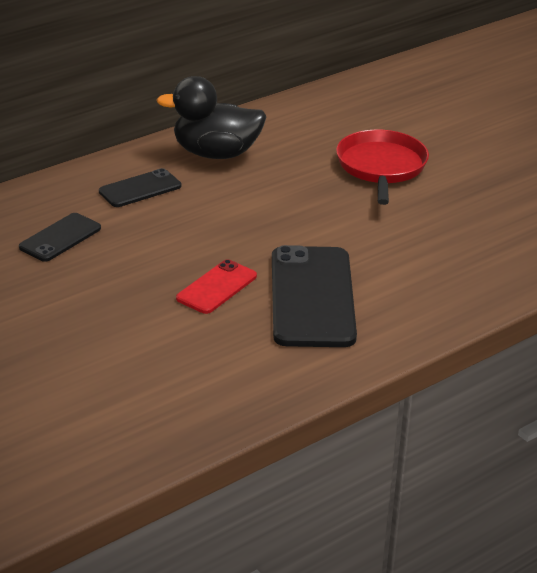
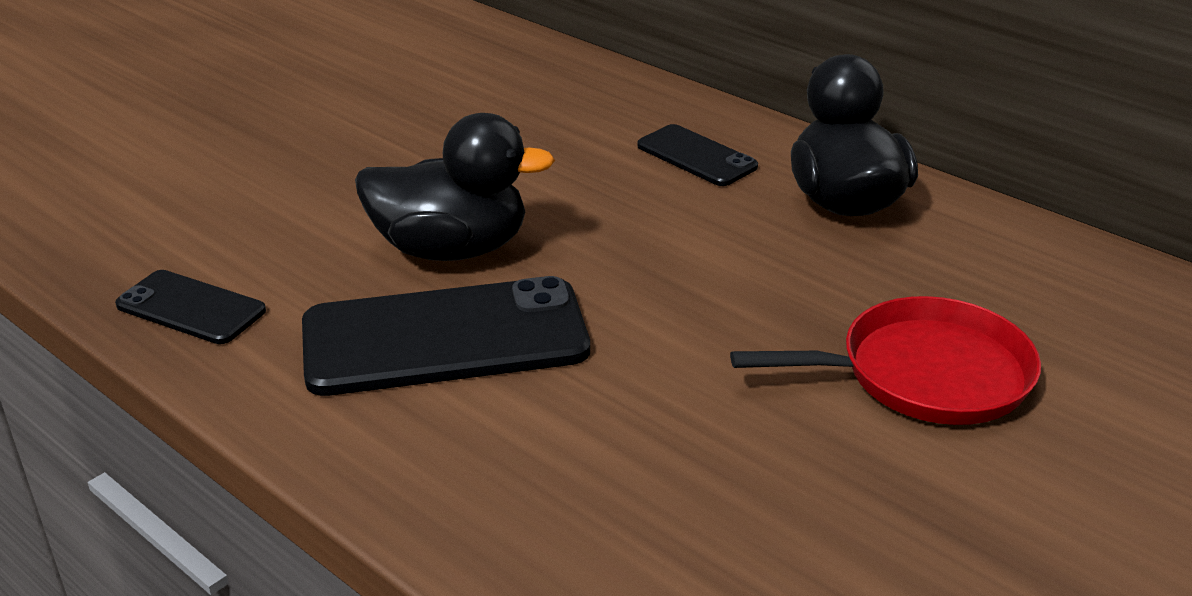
camera: 80 degrees right, 0 degrees up
(60, 238) = (539, 122): black phone -> black phone (191, 308)
(217, 287) = (451, 249): red phone -> black duck

